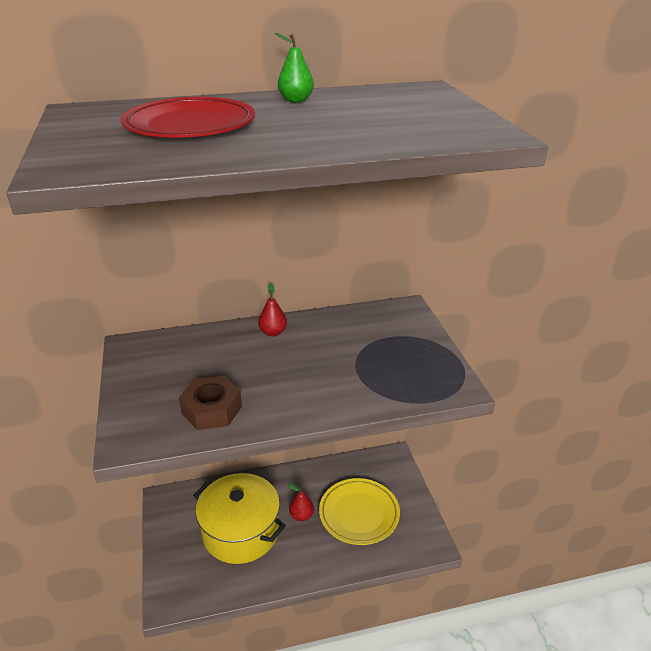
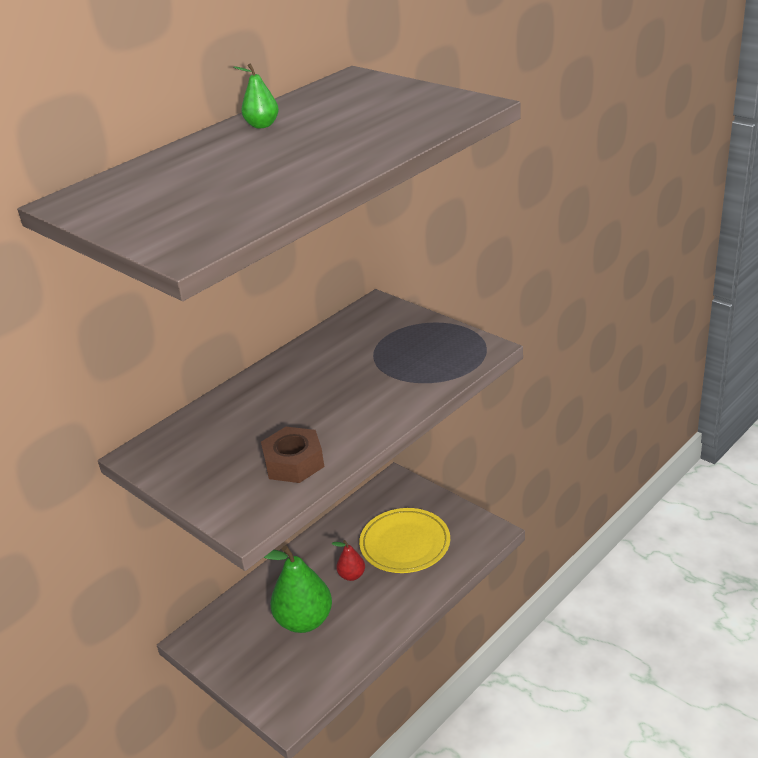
camera: 30 degrees left, 0 degrees up
(190, 125) = (215, 178): red plate -> none
(241, 531) = (304, 621): yellow pot -> green pear
(273, 332) = (274, 379): red pear -> none

